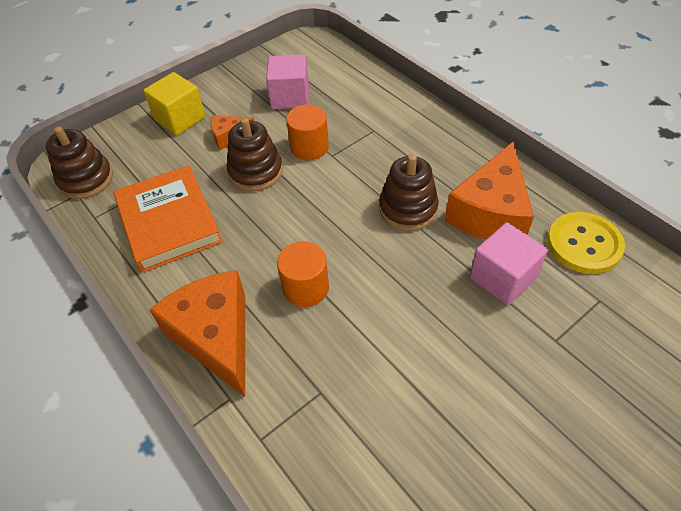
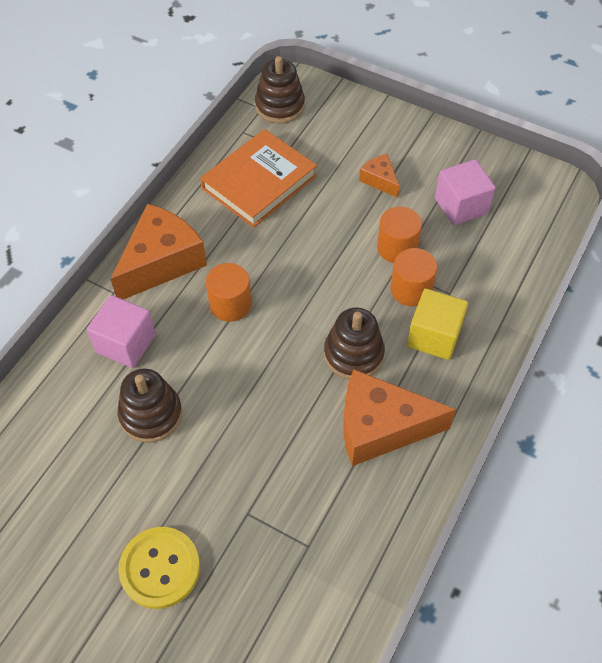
camera: 65 degrees right, 5 degrees up
(180, 119) = (384, 134): yellow cube -> yellow cube (434, 336)
(255, 172) = (344, 218): brown stacking toy -> brown stacking toy (151, 414)
(358, 151) = (411, 289): none -> orange cylinder
(502, 278) = (301, 455): pink cube -> pink cube (125, 343)
(584, 244) = (374, 522): yellow button -> yellow button (160, 568)

